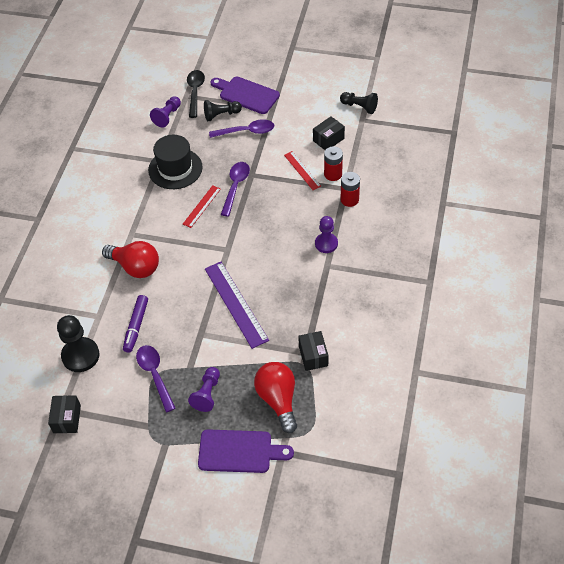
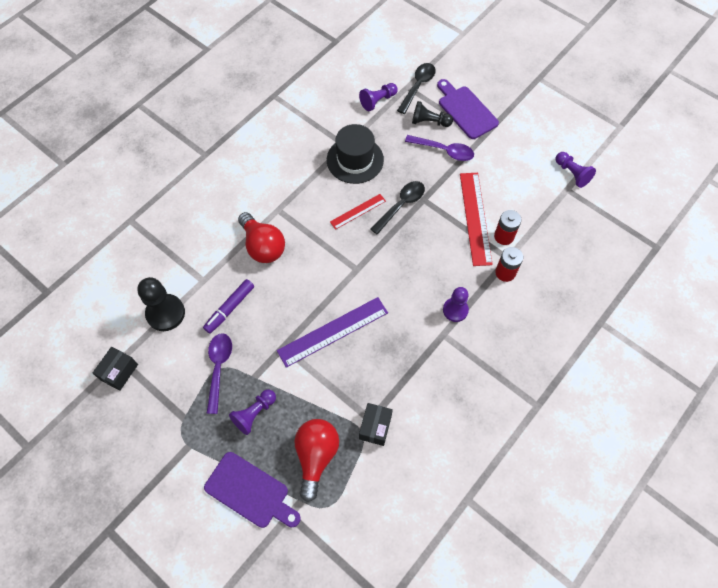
camera: 25 degrees right, 10 degrees up
(235, 187) = (401, 205): purple spoon -> black spoon
(236, 304) = (333, 331): purple ruler -> purple ruler turned 60 degrees clockwise
(302, 170) = (475, 218): red ruler -> red ruler, size x1.77
(328, 139) = (520, 196): black box -> none
(359, 107) = (572, 173): black pawn -> purple pawn

